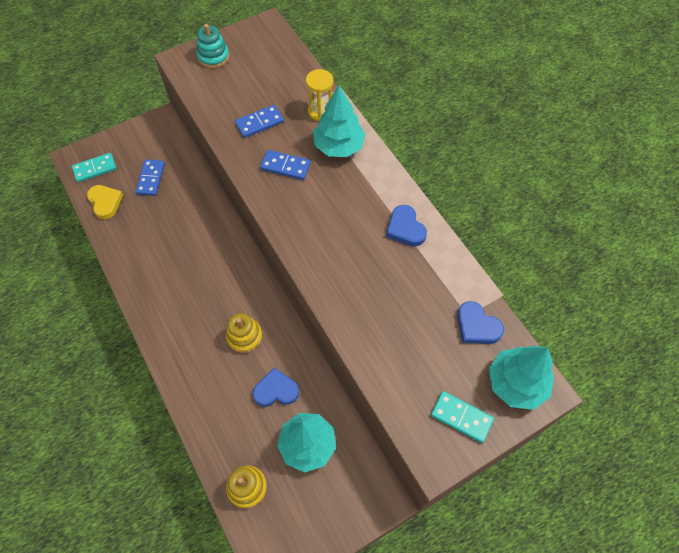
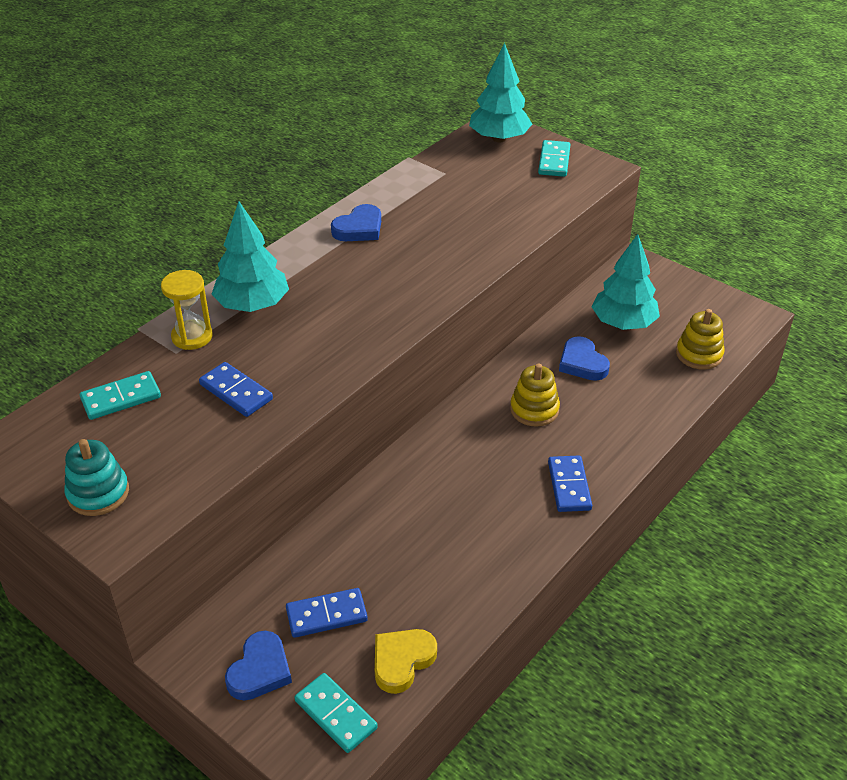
camera: 110 degrees left, 20 degrees down
(281, 73) = (121, 398): none -> turquoise domino
(285, 166) = (308, 344): blue domino -> blue domino (569, 486)
(477, 326) = (454, 166): blue heart -> blue heart (260, 670)

